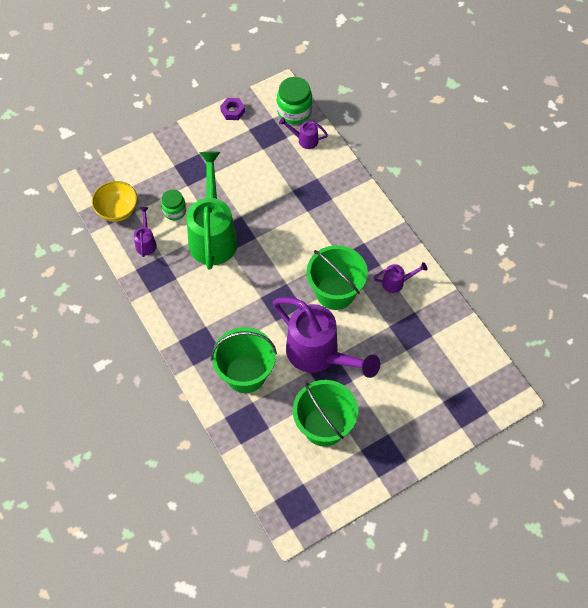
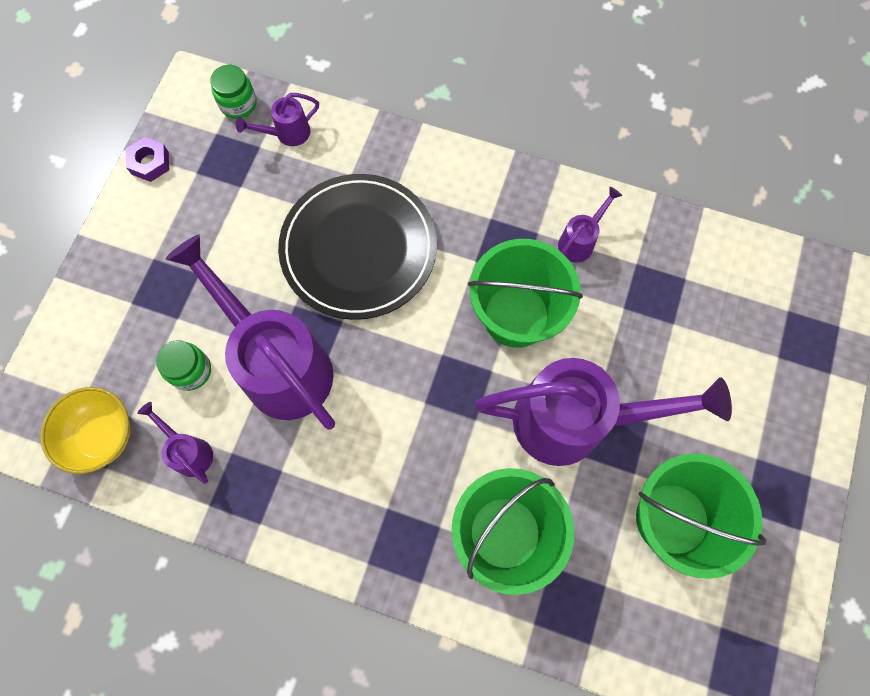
camera: 40 degrees left, 10 degrees up
(213, 235) = (279, 363): green watering can -> purple watering can
(291, 212) = (358, 249): none -> black plate
(294, 111) = (238, 104): green jar -> green jar, size x0.64

